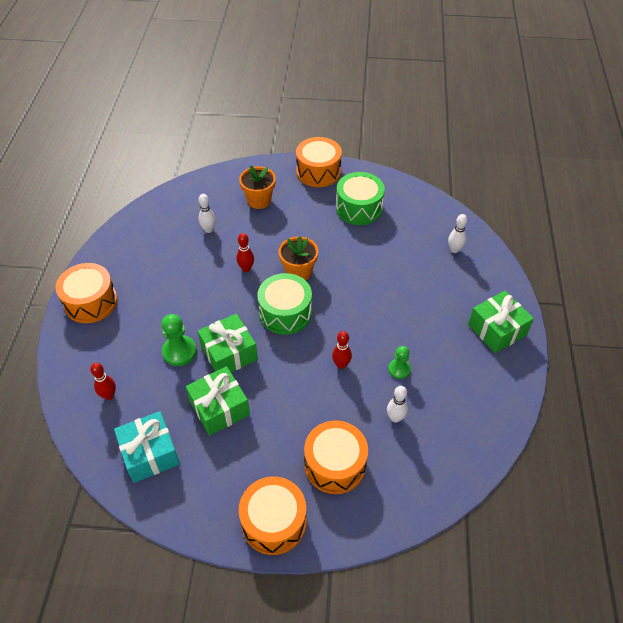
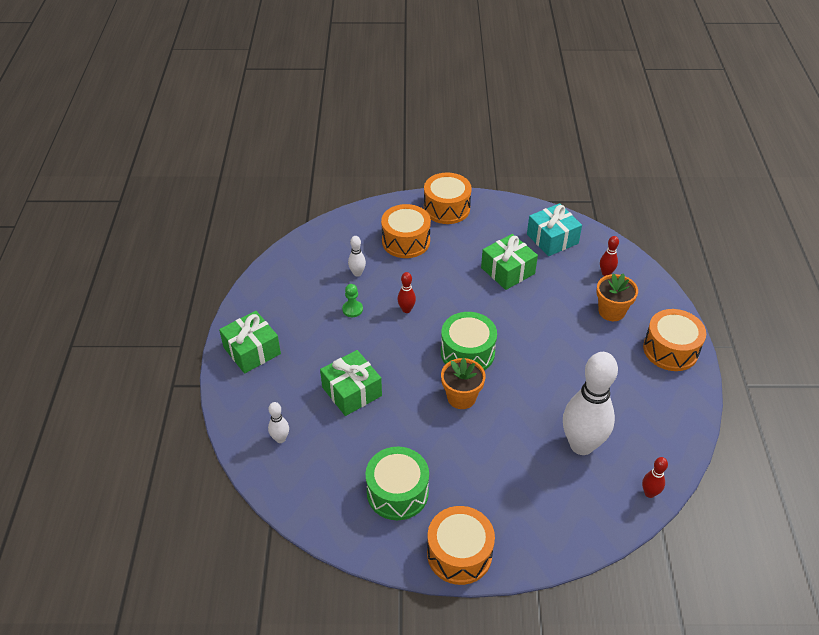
camera: 175 degrees right, 5 degrees down
(179, 351) = (560, 311): green pawn -> none
(208, 229) = (581, 445): white bowling pin -> white bowling pin, size x2.36
(229, 353) = (513, 312): green gift -> green gift (352, 391)
(246, 268) = (521, 397): red bowling pin -> red bowling pin (649, 493)
(259, 200) = (531, 494): orange flower pot -> orange flower pot (611, 311)

